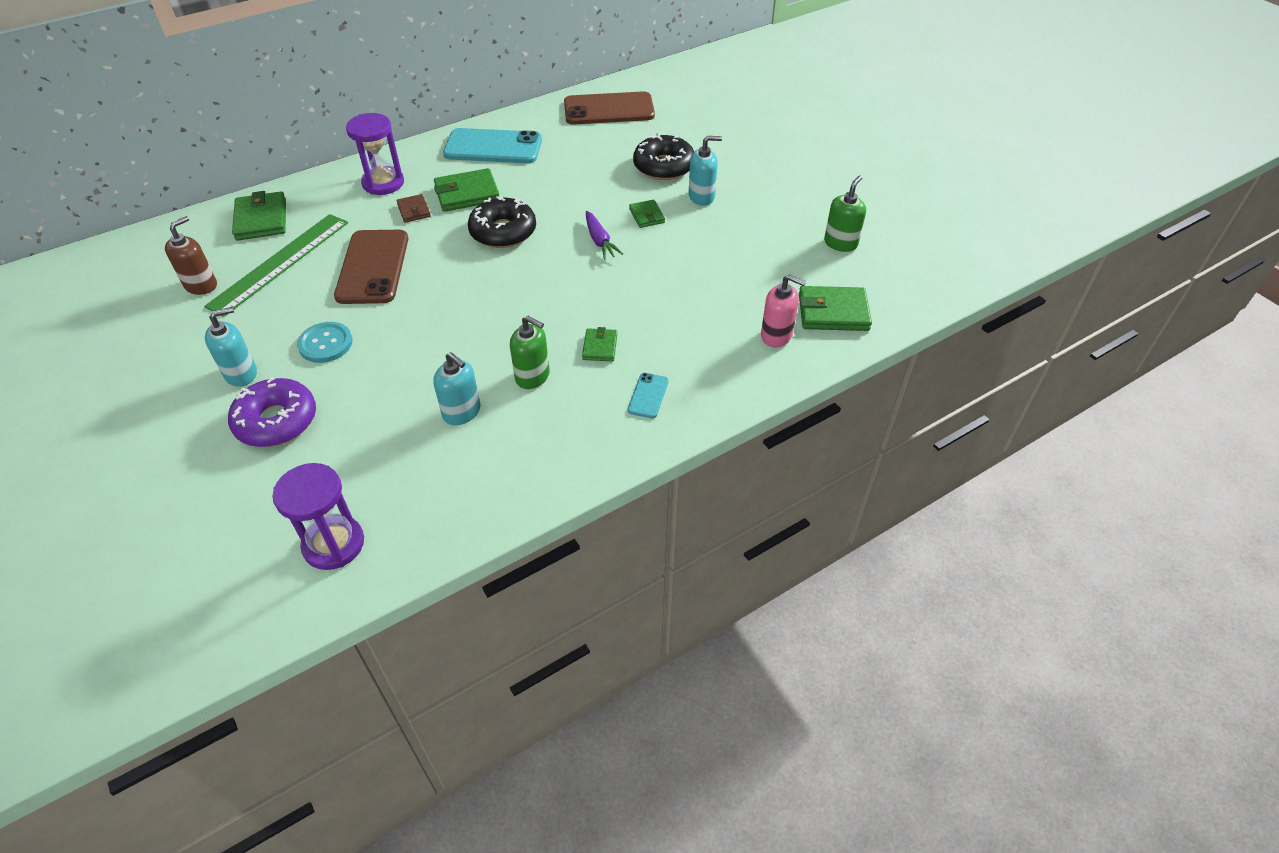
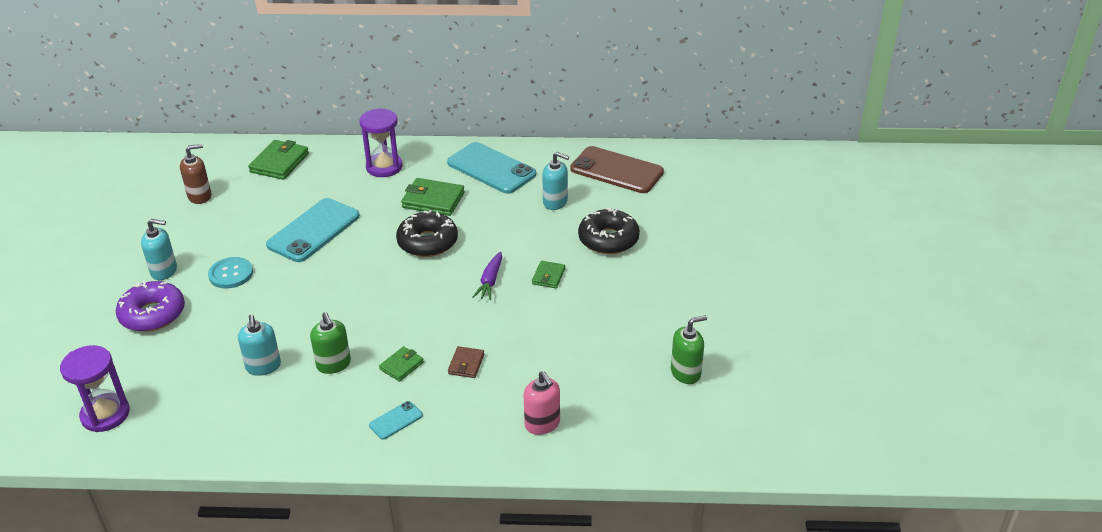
camera: 35 degrees right, 10 degrees down
(280, 263) = (260, 201): green ruler -> none
(372, 267) = (313, 230): brown phone -> turquoise phone
(414, 210) = (383, 198): brown wallet -> brown wallet (466, 364)
(701, 197) = (611, 279): turquoise soap dispenser -> turquoise soap dispenser (555, 202)
(833, 312) = (610, 428): green wallet -> none

